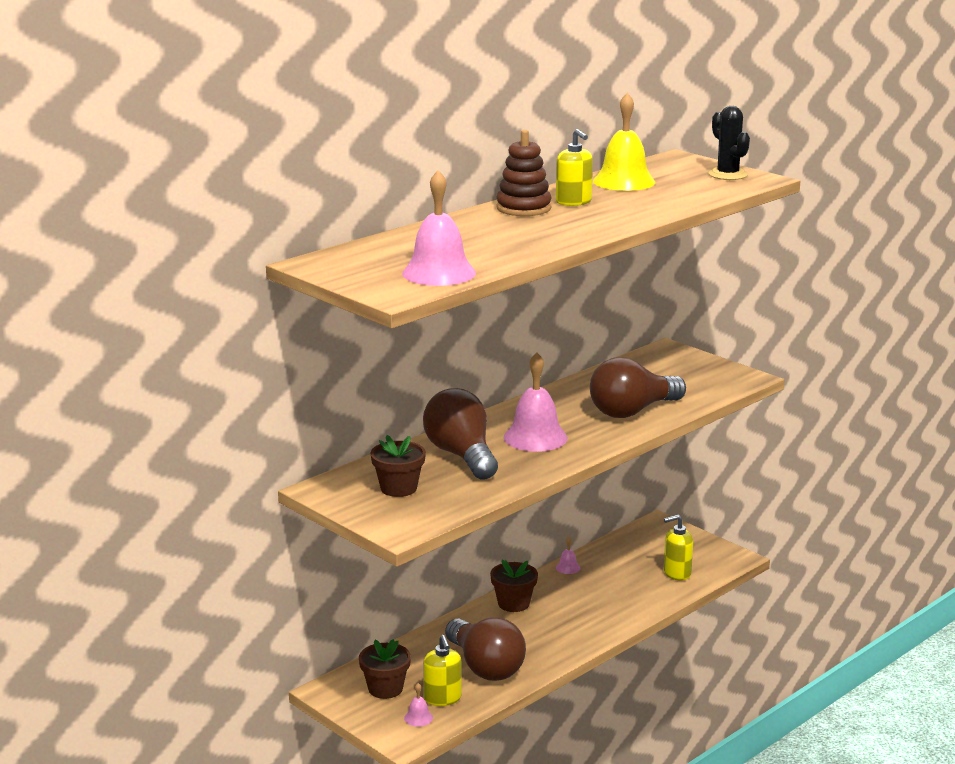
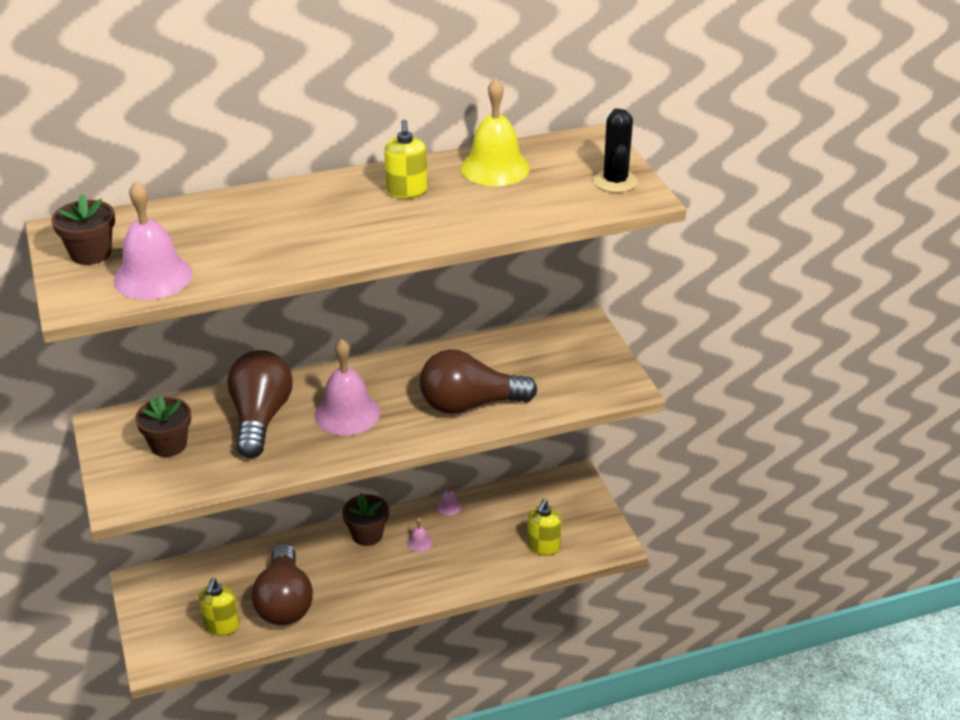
camera: 25 degrees right, 15 degrees up
(385, 688) = (185, 597): brown flower pot -> brown flower pot (90, 253)
(418, 718) = (185, 641): pink bell -> pink bell (419, 543)
(523, 208) = (347, 190): brown stacking toy -> none
(677, 573) = (543, 546): yellow soap dispenser -> yellow soap dispenser turned 75 degrees counterclockwise

